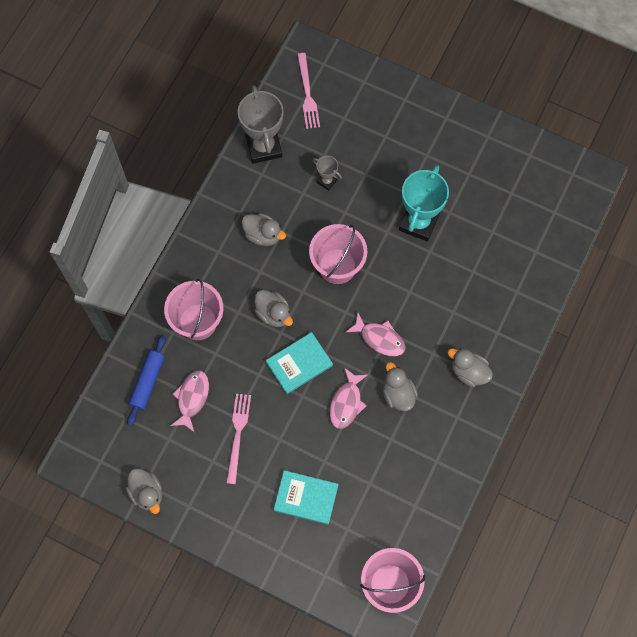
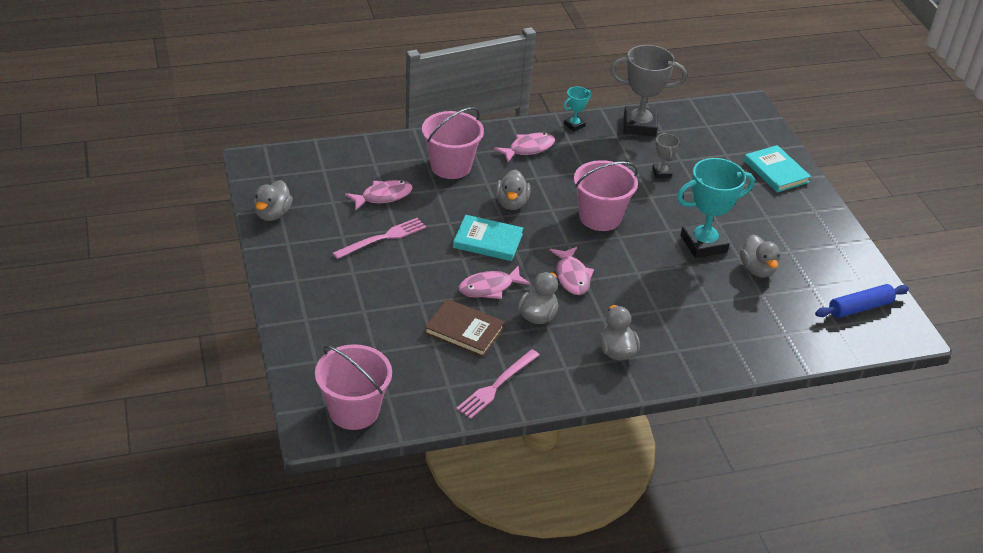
camera: 45 degrees right, 30 degrees down
(147, 382) = (367, 166): blue rolling pin -> blue rolling pin (860, 308)
(224, 192) = (574, 125): none -> turquoise trophy
(224, 249) = (528, 148): none -> pink fish
(263, 235) = (568, 162): grey duck -> grey duck (757, 269)
(264, 147) = (639, 125): grey trophy -> grey trophy turned 60 degrees clockwise
(306, 498) = (374, 309): turquoise book -> turquoise book (776, 171)
(307, 94) = (715, 125): pink fork -> pink fork (497, 385)
(373, 454) = (464, 330): none -> brown book

